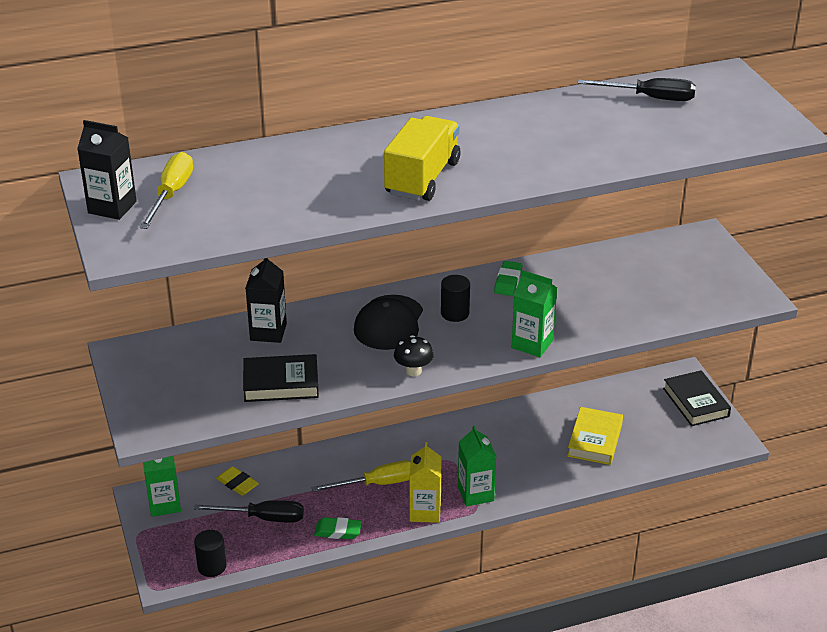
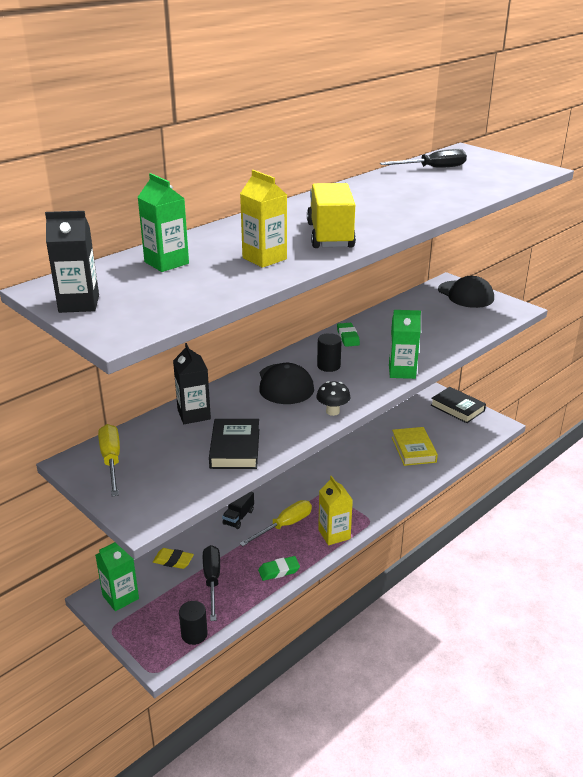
camera: 25 degrees left, 5 degrees down
(171, 194) = (127, 284): yellow screwdriver -> yellow screwdriver (111, 460)
(263, 518) = (212, 580): black screwdriver -> black screwdriver turned 75 degrees counterclockwise
(281, 383) = (235, 448): black book -> black book turned 60 degrees counterclockwise
(326, 193) = (264, 258): none -> yellow carton
(334, 458) = (238, 517): none -> black truck
(475, 494) = (361, 510): green carton -> green carton (166, 263)
(708, 259) = (465, 294): none -> black cap

